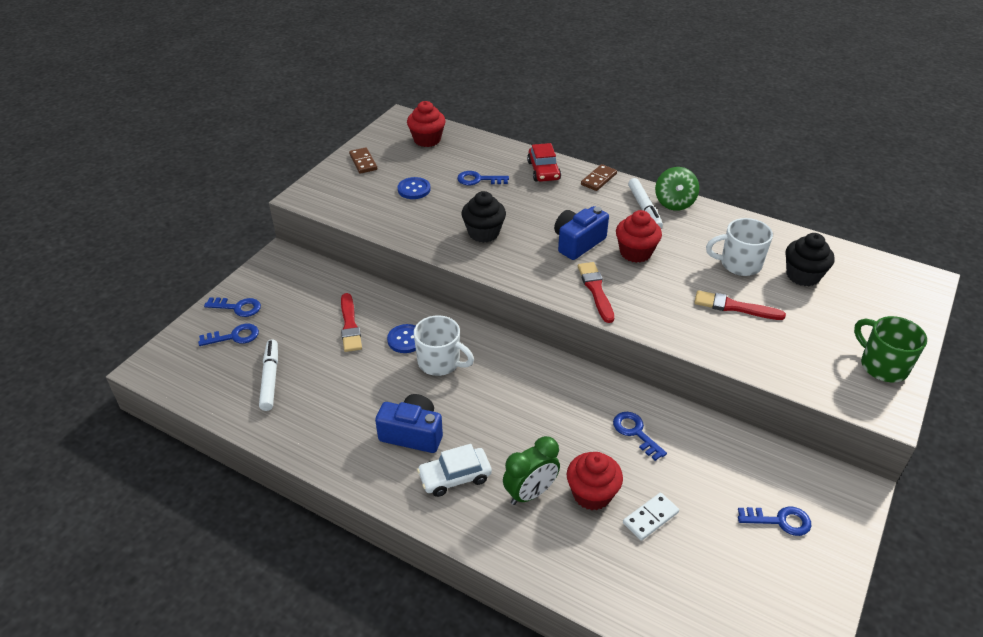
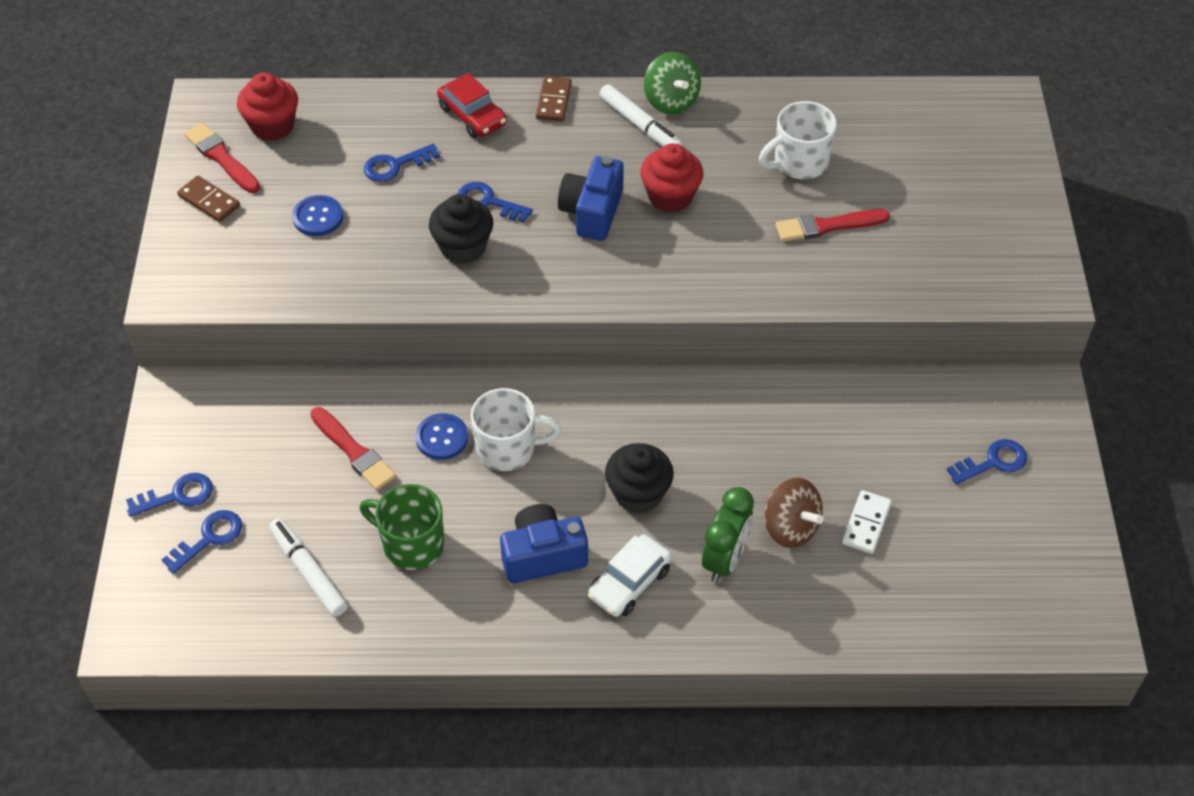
camera: 30 degrees left, 10 degrees up
(592, 494) = (790, 527): red cupcake -> brown spinning top
(596, 290) = (658, 272): red brush -> red brush (221, 158)
(636, 433) = (791, 431): blue key -> blue key (488, 202)
(803, 275) = (877, 149): black cupcake -> black cupcake (638, 494)
(882, 366) = (1018, 235): green mug -> green mug (411, 544)

